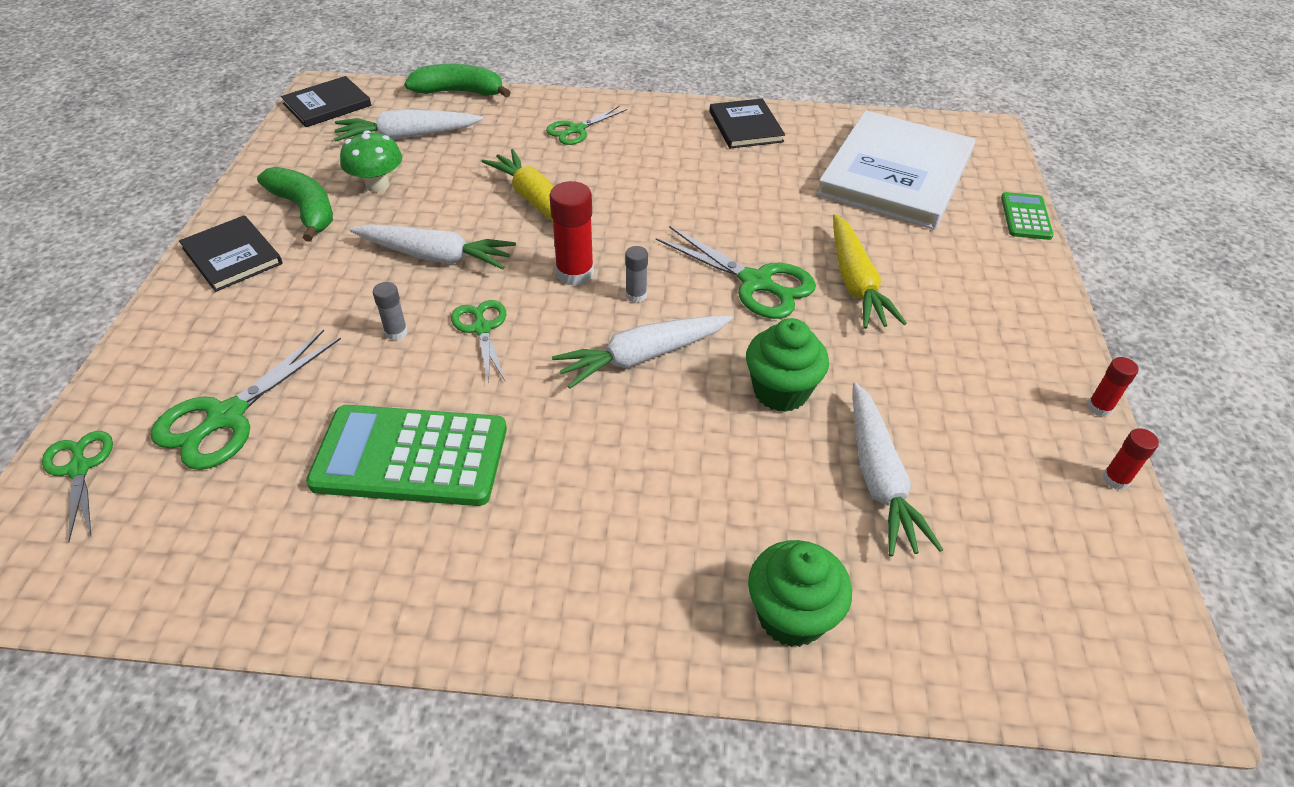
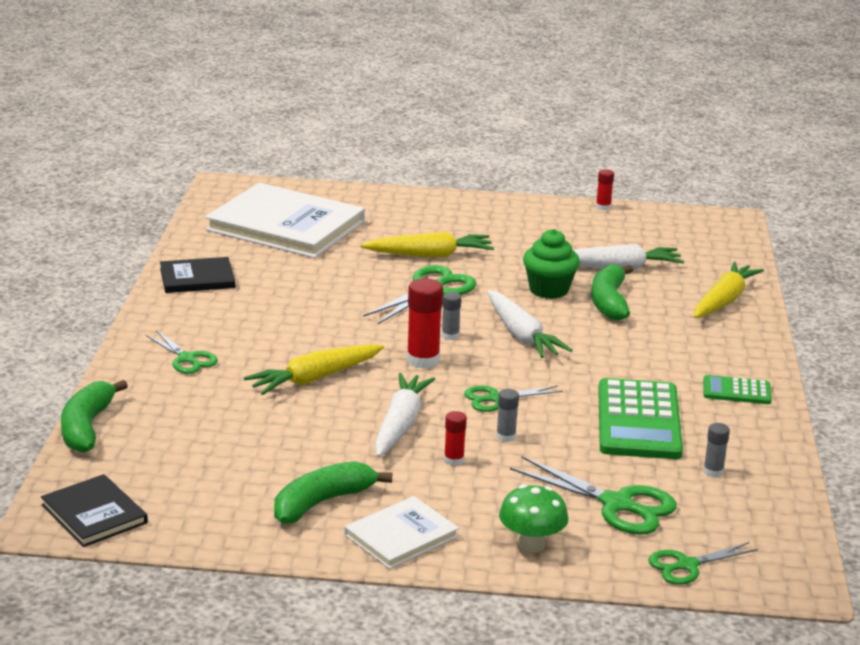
camera: 90 degrees left, 20 degrees down
(232, 256) = (401, 535): black book -> white book
(267, 523) = (713, 471): none -> grey glue stick
(377, 185) = (278, 464): green mushroom -> green mushroom (531, 544)
(407, 136) = (181, 454): white carrot -> none
(756, 456) = (609, 302): none -> green banana
(791, 616) = (724, 301): green cupcake -> yellow carrot
(1026, 217) = (349, 190): green calculator -> green calculator (736, 391)
(1099, 407) = (546, 201): red glue stick -> red glue stick (454, 460)

